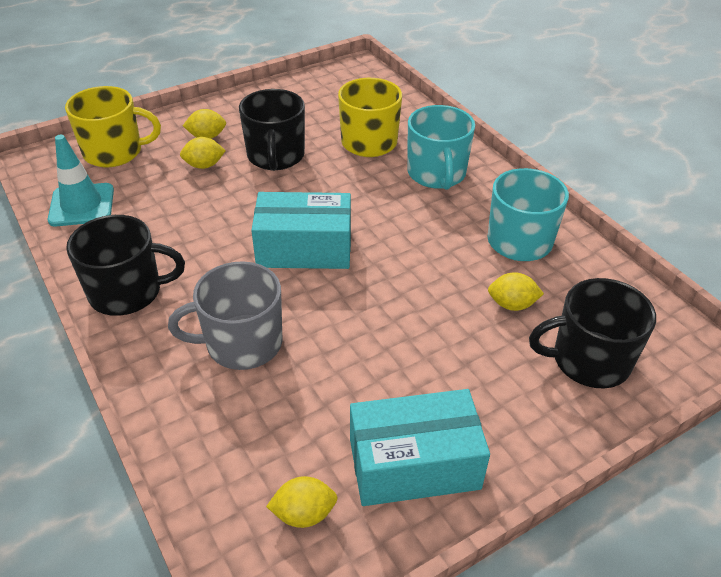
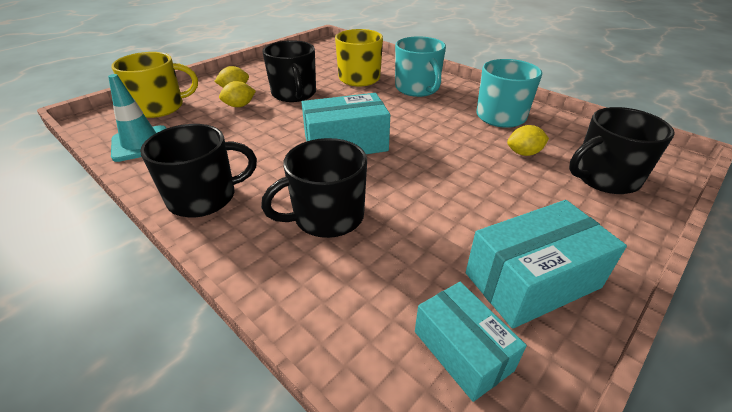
camera: 15 degrees left, 5 degrees down
(242, 343) = (327, 217): grey mug -> black mug
(304, 513) = (462, 350): yellow lemon -> turquoise box

